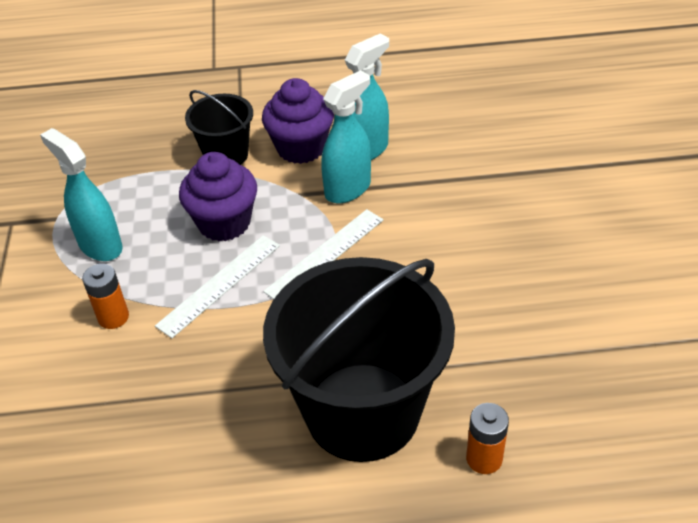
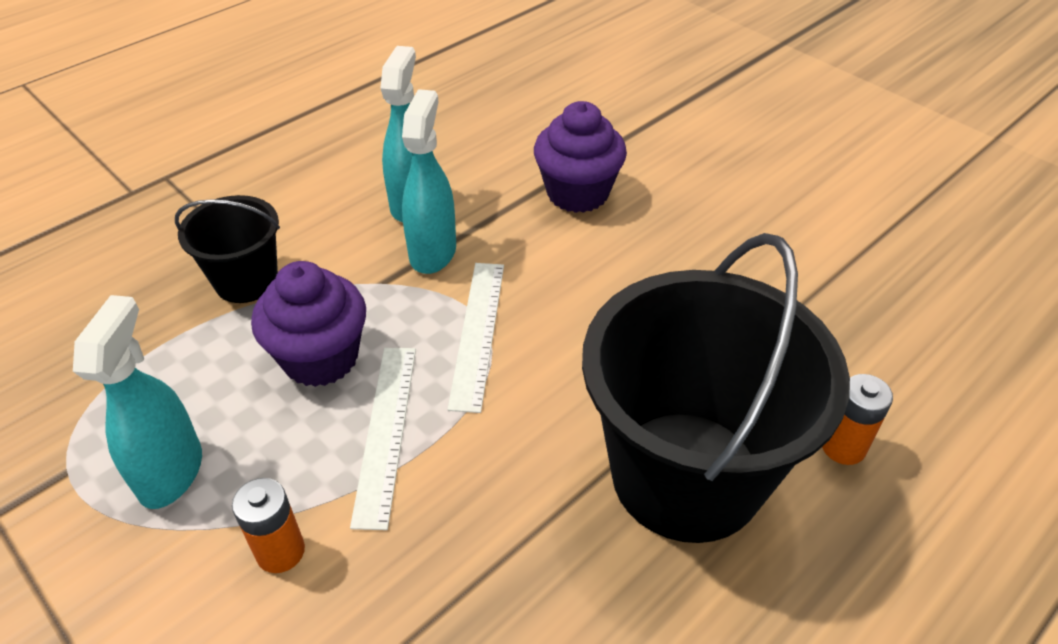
camera: 40 degrees left, 0 degrees up
(100, 245) = (171, 472): turquoise spray bottle -> turquoise spray bottle turned 90 degrees clockwise
(301, 148) = (334, 233): purple cupcake -> purple cupcake (577, 193)

